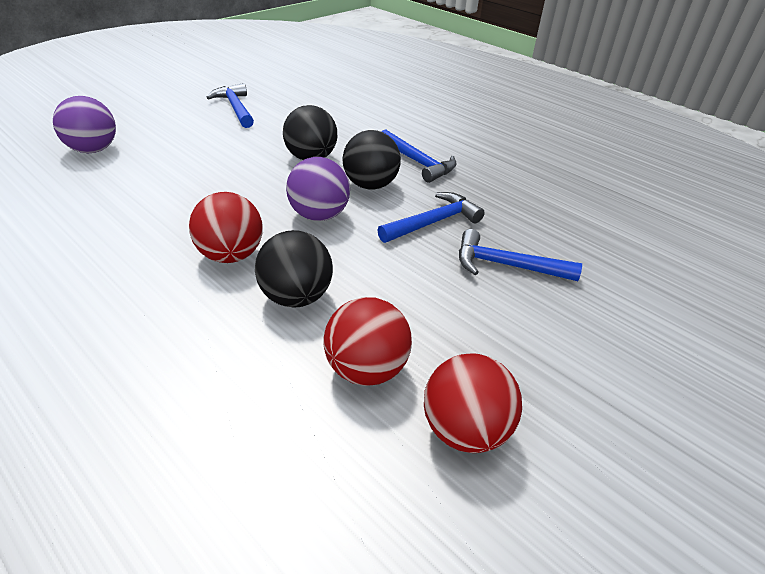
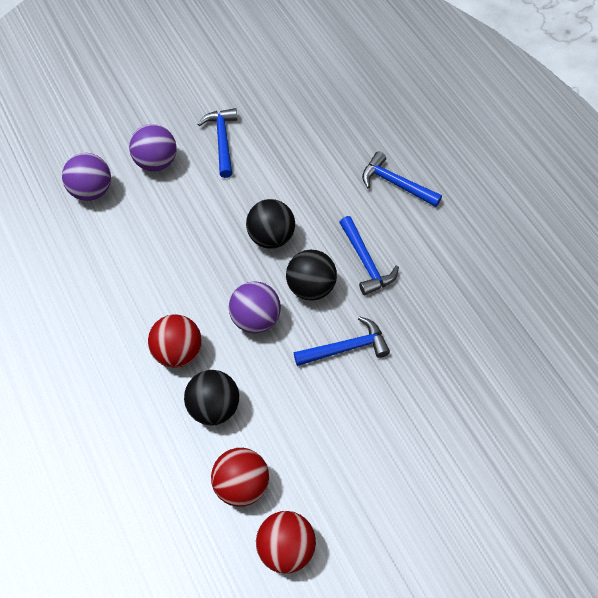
camera: 20 degrees right, 20 degrees up
(167, 126) = (156, 162): none -> purple ball
(506, 265) = (383, 412): blue hammer -> blue hammer (396, 184)

